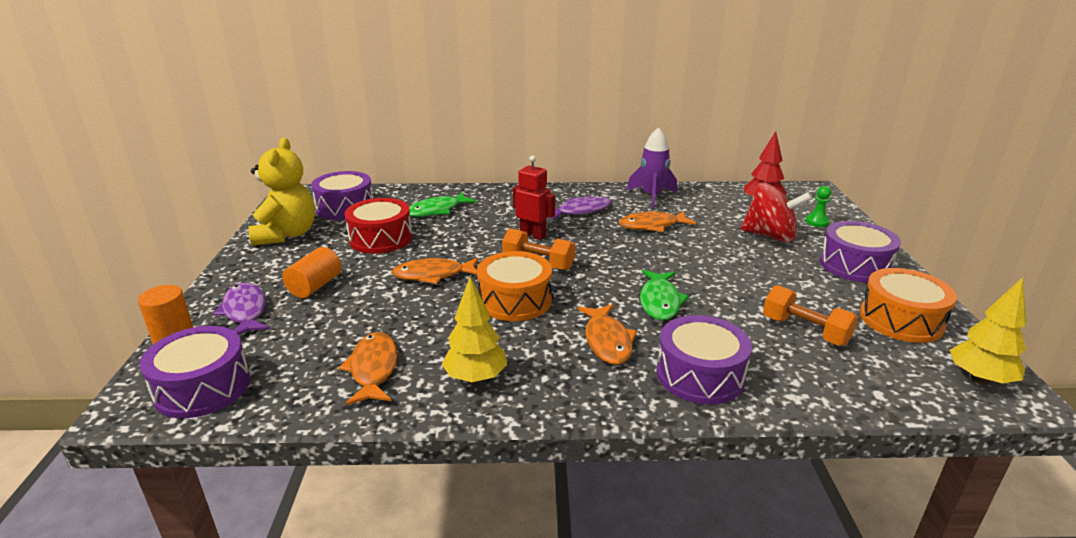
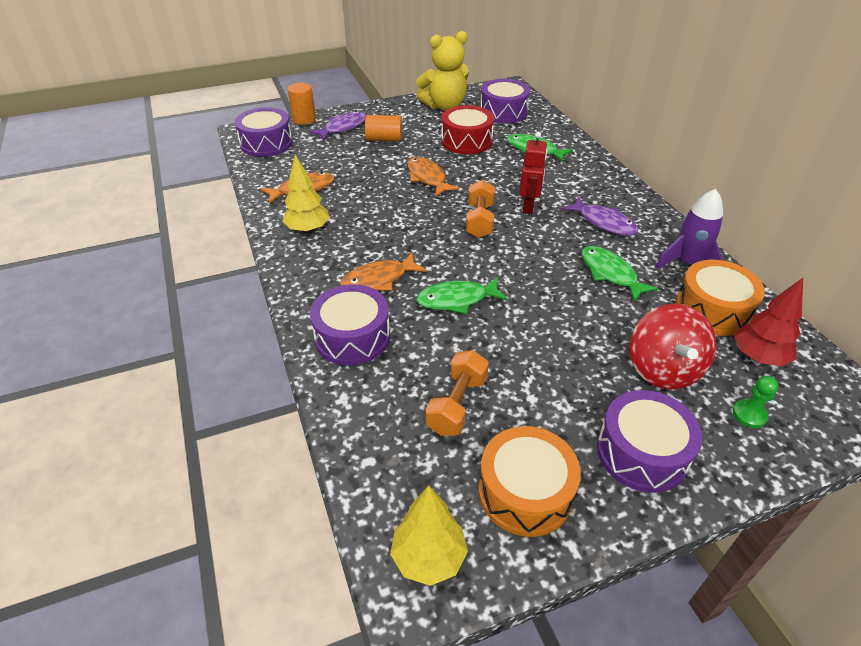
camera: 70 degrees right, 15 degrees up
(515, 300) = (413, 222): orange drum -> orange drum (712, 310)
(652, 226) = (610, 273): orange fish -> green fish

